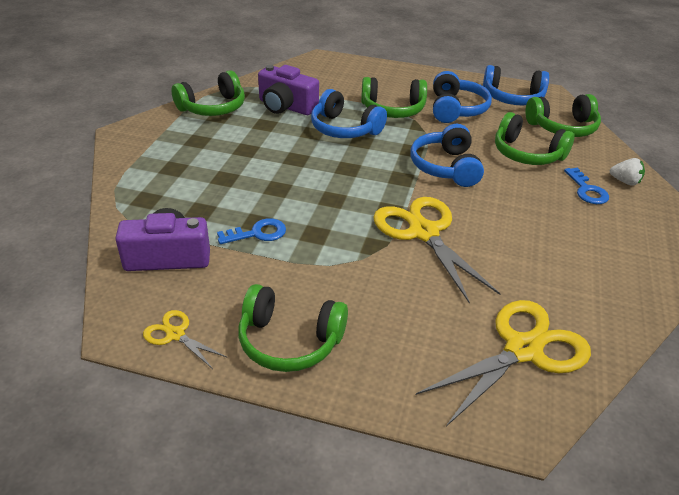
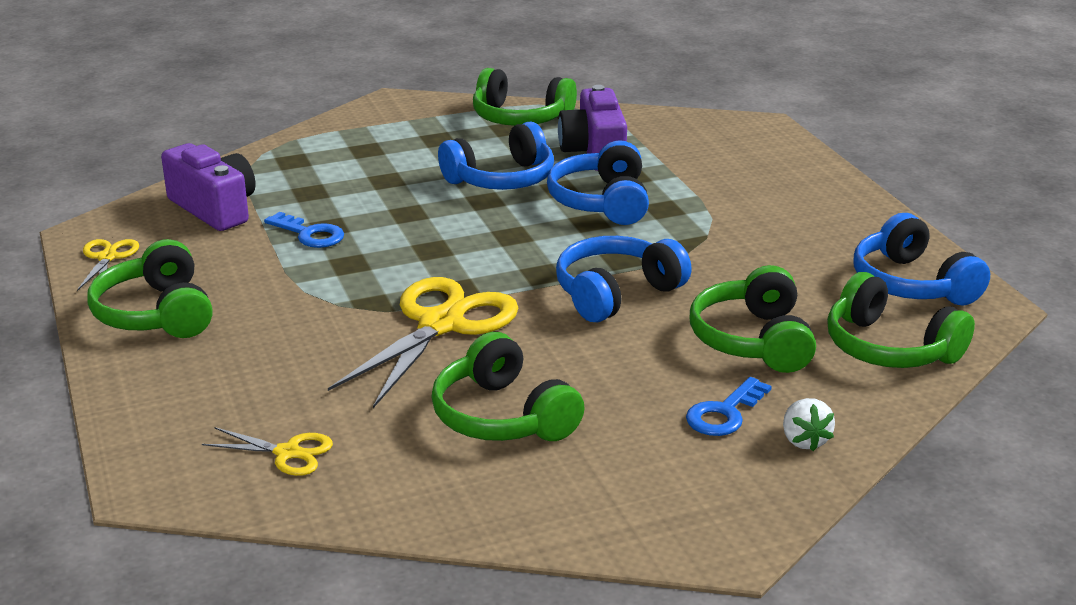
camera: 55 degrees right, 10 degrees down
(393, 109) = (707, 213): green headphones -> green headphones (502, 417)
(456, 109) = (791, 253): blue headphones -> blue headphones (501, 179)
(523, 349) = (288, 453): yellow scissors -> yellow scissors, size x0.48

